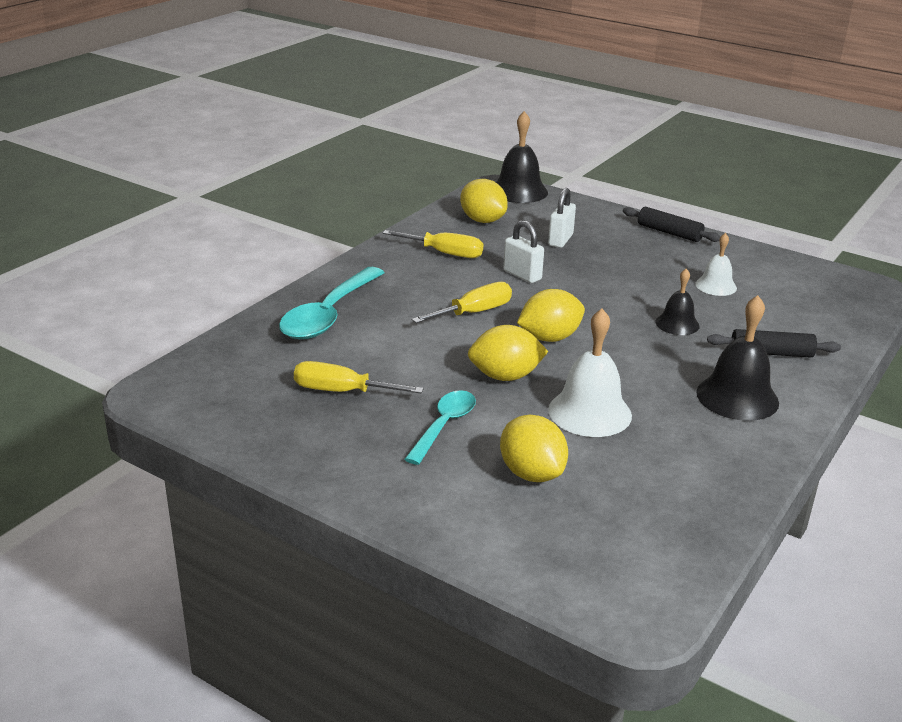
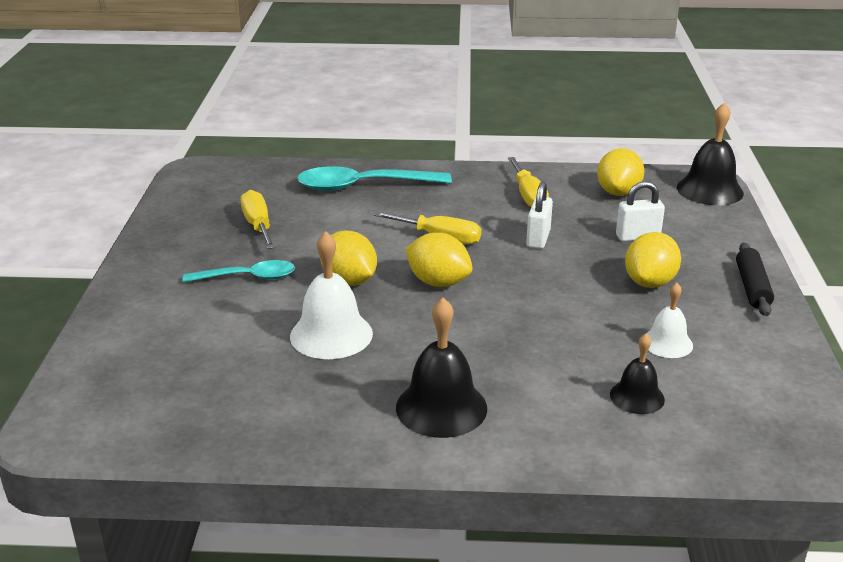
camera: 60 degrees right, 0 degrees up
(531, 473) = (212, 332): yellow lemon -> yellow lemon (650, 282)
(677, 324) = (550, 339): black bell -> black bell (637, 397)
(771, 353) = (559, 410): black rolling pin -> none

